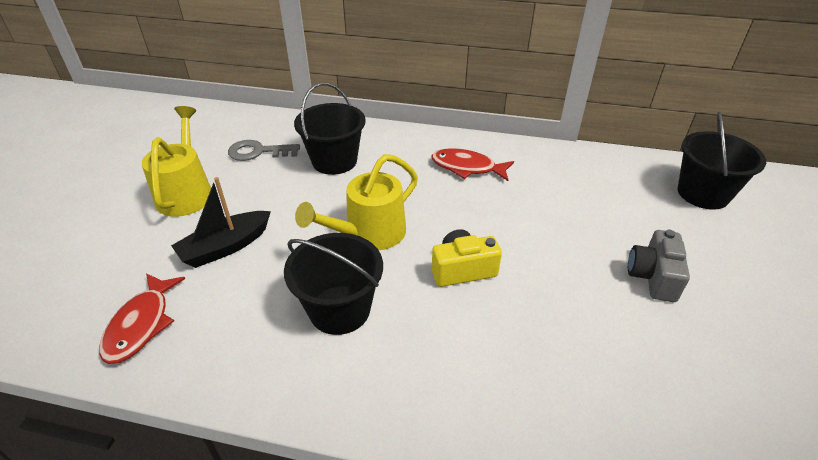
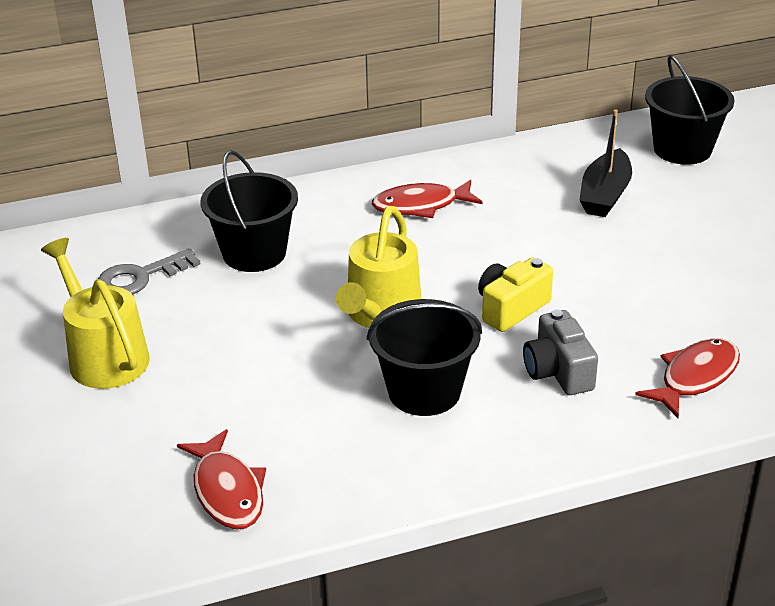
camera: 30 degrees left, 5 degrees down
(225, 247) = (230, 388): black boat -> black boat (605, 195)
(567, 408) = (695, 377): none -> red fish
(653, 277) = (690, 246): grey camera -> grey camera (558, 371)

